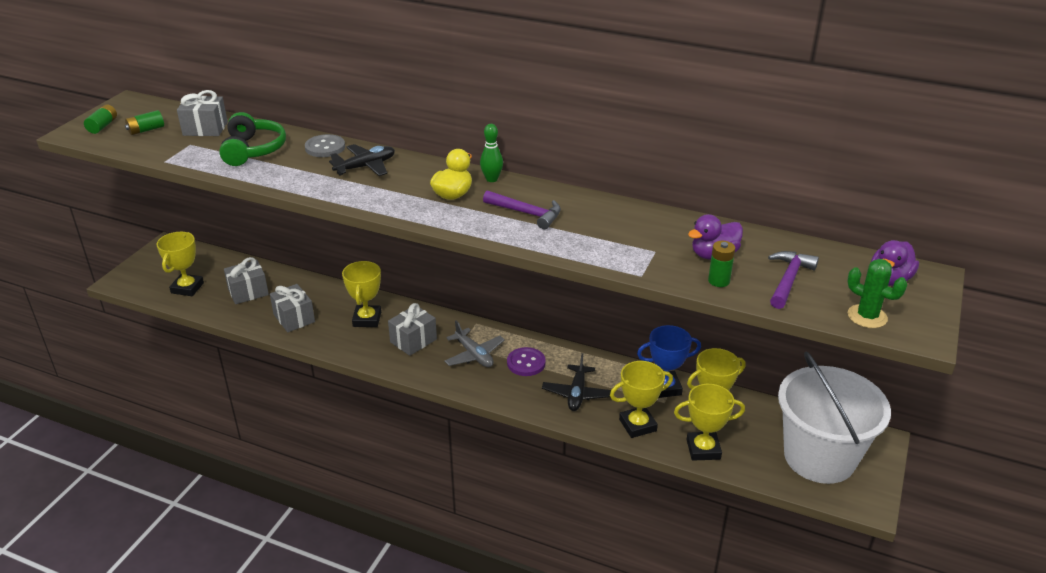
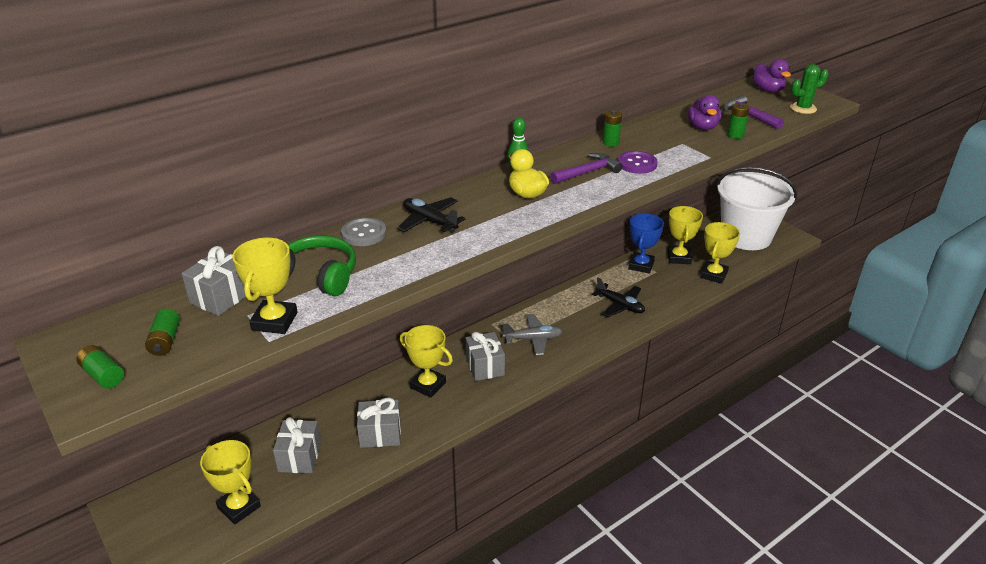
camera: 60 degrees left, 0 degrees up
(365, 167) = (429, 221): black plane -> black plane turned 45 degrees counterclockwise
(526, 363) = (565, 316): purple button -> purple button (637, 164)
(605, 210) = (610, 143): none -> green battery
(637, 425) = (672, 292): yellow trophy -> yellow trophy (275, 321)

